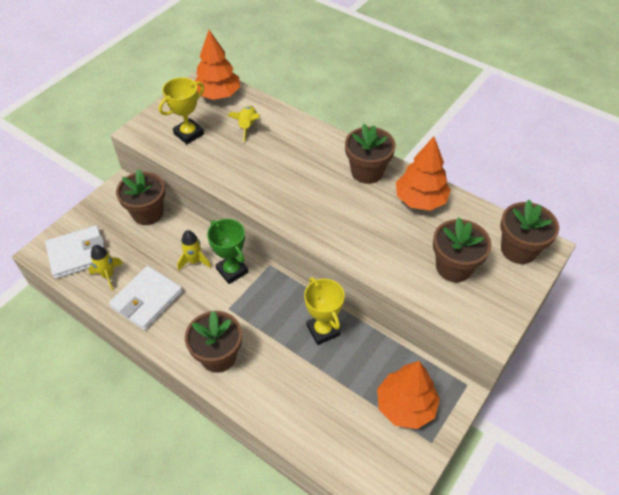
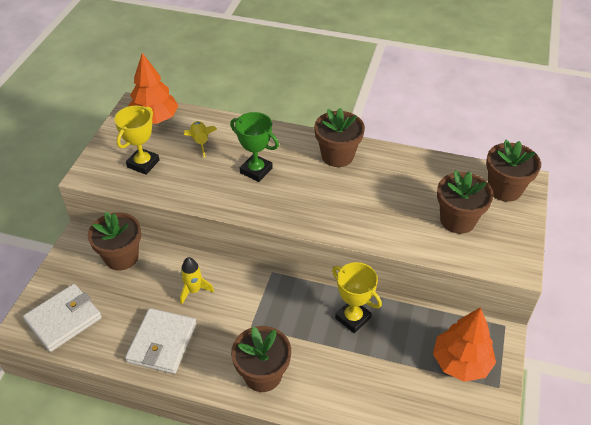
camera: 20 degrees left, 5 degrees down
(108, 275) = (108, 331): yellow rocket -> none
(232, 270) = (237, 288): green trophy -> green trophy (256, 170)
(420, 200) = (398, 168): orange tree -> none

